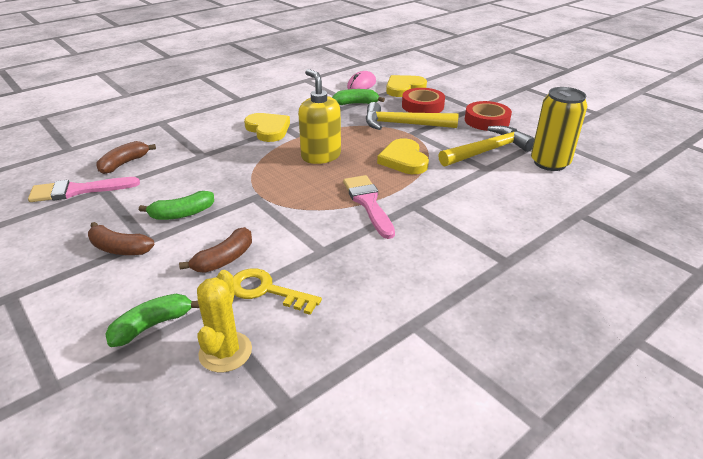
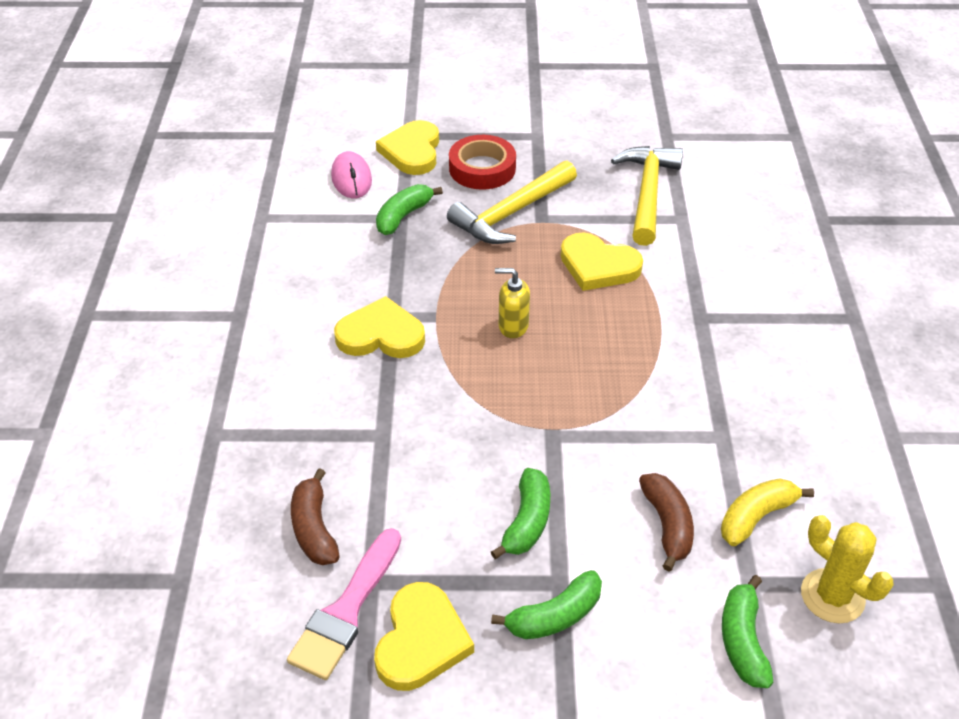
camera: 50 degrees left, 10 degrees up
(73, 217) = (421, 640): none -> yellow heart
(119, 248) = (554, 616): brown banana -> green banana
(266, 290) = (756, 517): yellow key -> yellow banana
(321, 156) = (513, 326): yellow soap dispenser -> yellow soap dispenser, size x0.58
(368, 203) = (662, 348): pink brush -> none
(486, 121) = (580, 147): red tape -> none
(550, 163) = (717, 171): yellow can -> none

